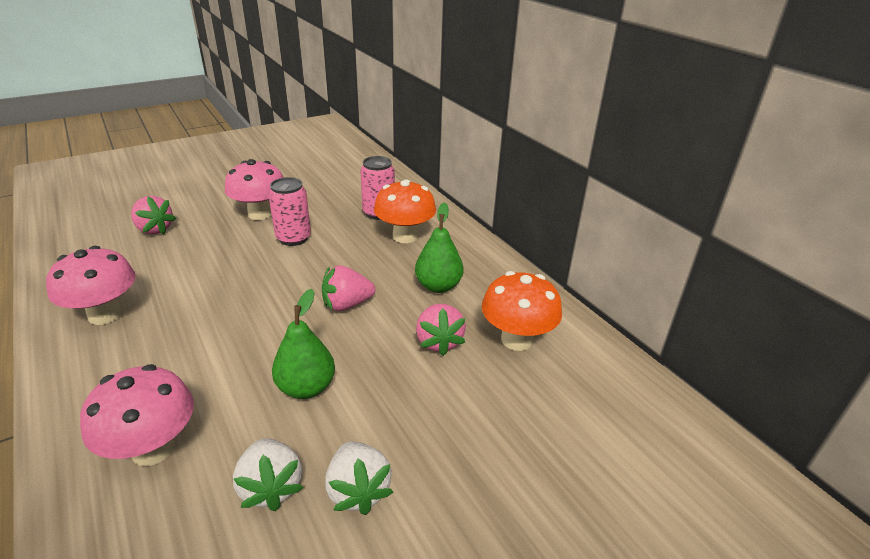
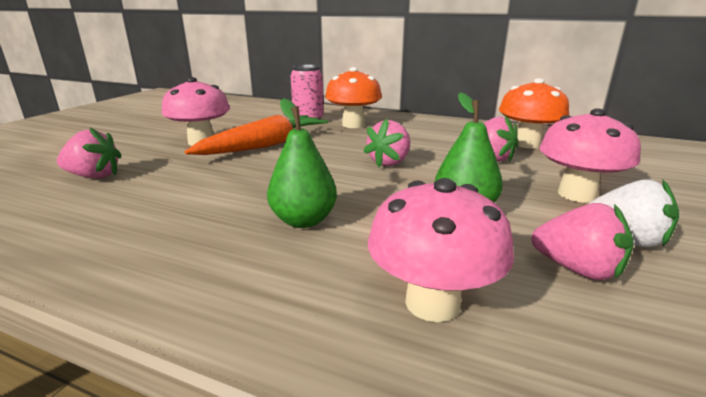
camera: 35 degrees left, 10 degrees down
(105, 314) = (155, 244): pink mushroom -> pink mushroom (576, 194)
(271, 487) = (577, 269): white strawberry -> pink strawberry
(293, 238) = (265, 146): pink can -> orange carrot
(438, 286) = (429, 138): green pear -> green pear (303, 220)

